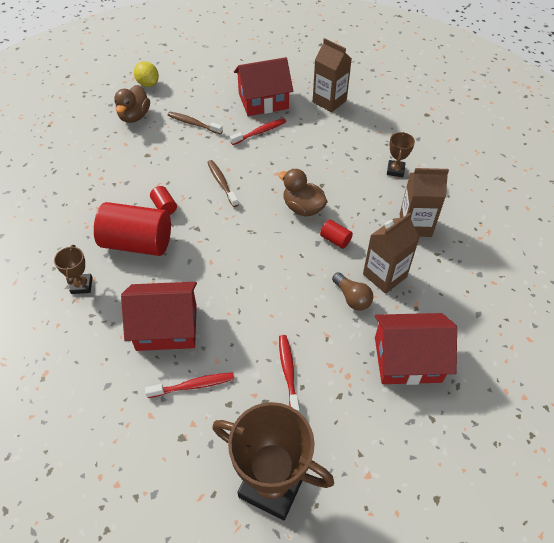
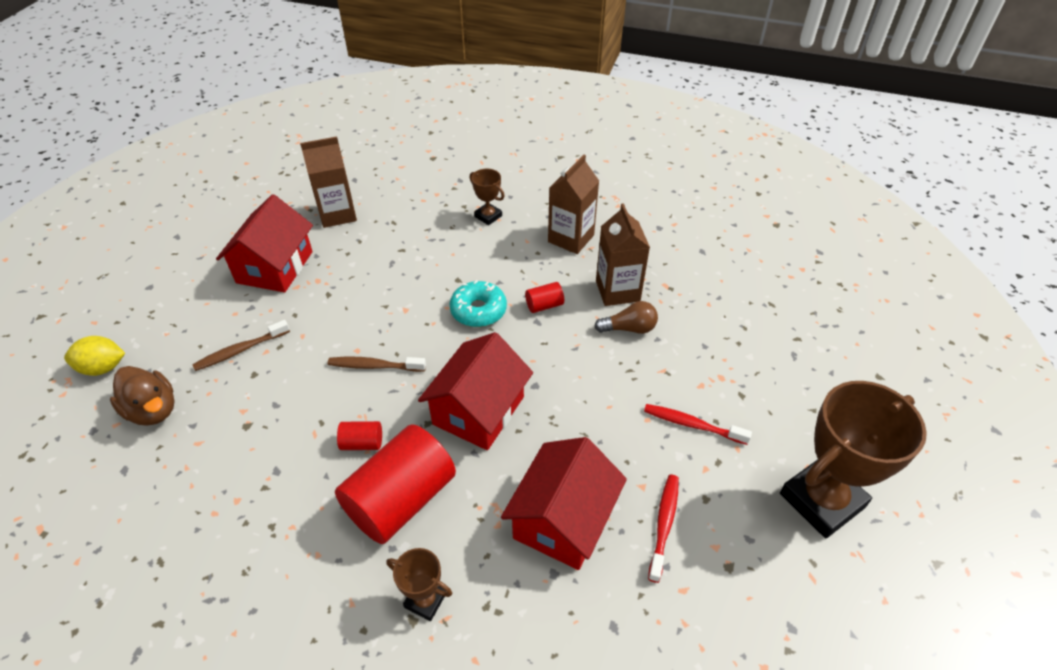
camera: 60 degrees left, 5 degrees down
(260, 132) = (324, 293): red toothbrush -> none
(303, 208) = (478, 310): brown duck -> turquoise donut
(407, 359) = (726, 323): red house -> red house (478, 410)

